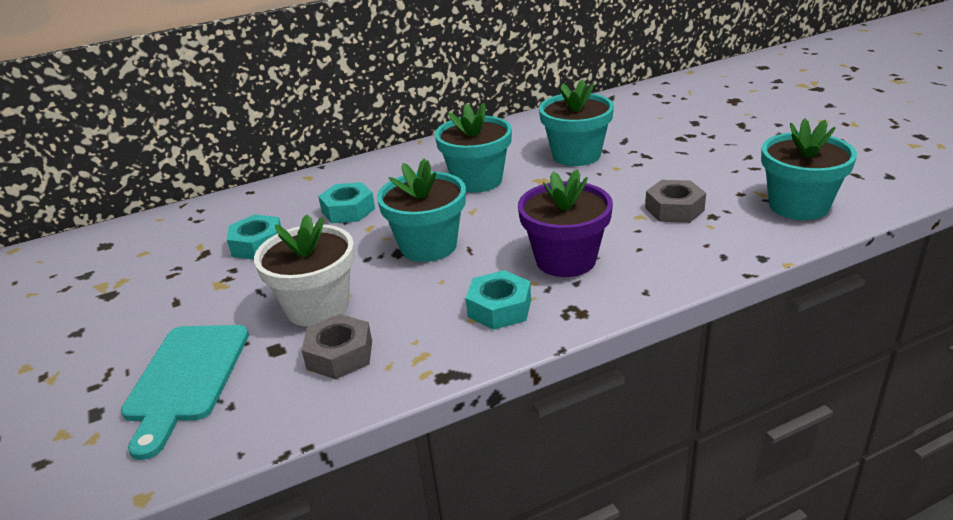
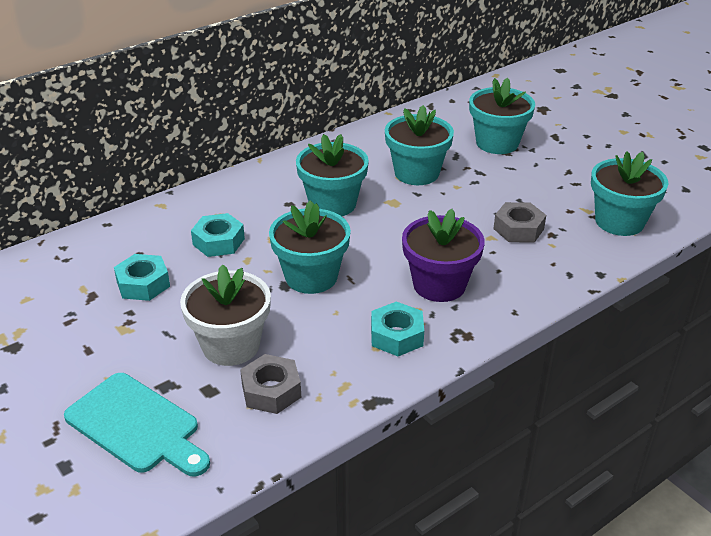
camera: 15 degrees left, 5 degrees up
(186, 379) = (137, 425): turquoise cutting board -> turquoise cutting board turned 45 degrees counterclockwise
(673, 130) = (497, 143): none -> turquoise flower pot

